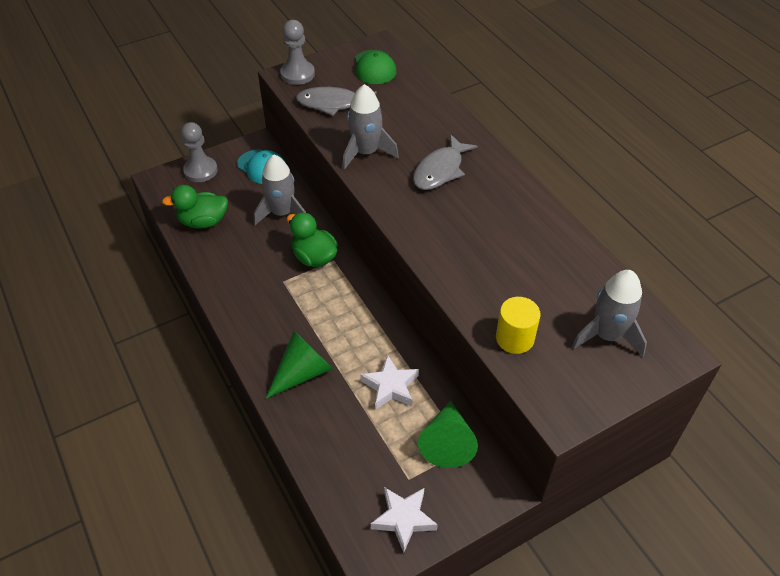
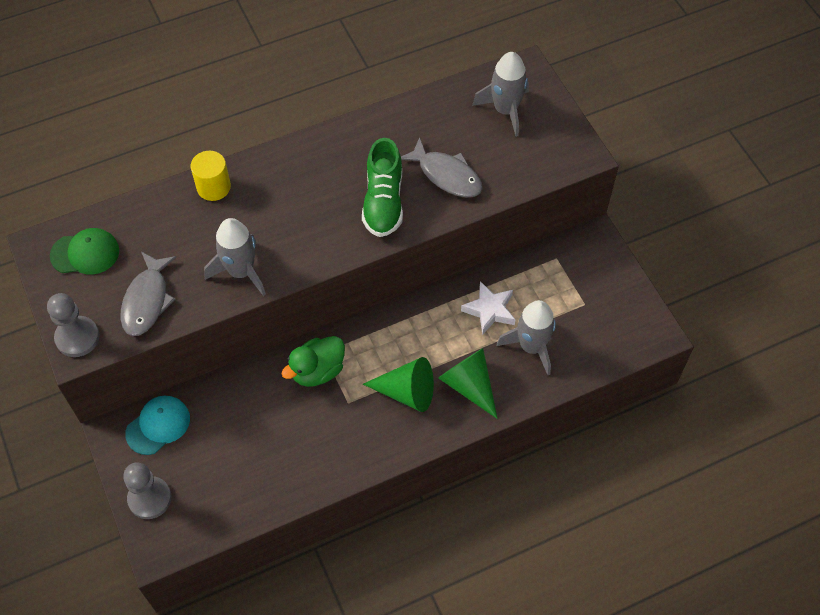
camera: 85 degrees left, 10 degrees up
(203, 221) = (243, 490): green duck -> none
(282, 213) = (243, 403): grey rocket -> grey rocket (531, 346)
(404, 519) = (621, 311): white star -> none
(440, 170) = (281, 205): grey fish -> grey fish (446, 175)
(447, 442) = (550, 271): green cone -> green cone (407, 392)
(458, 240) = (383, 202): none -> green shoe
(514, 338) = (504, 174): yellow cylinder -> yellow cylinder (213, 187)

